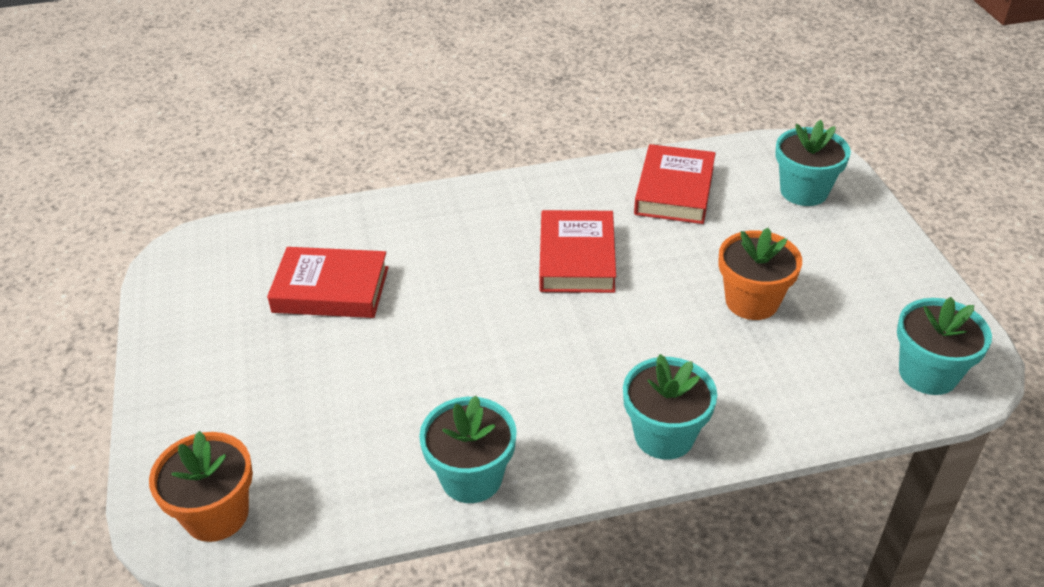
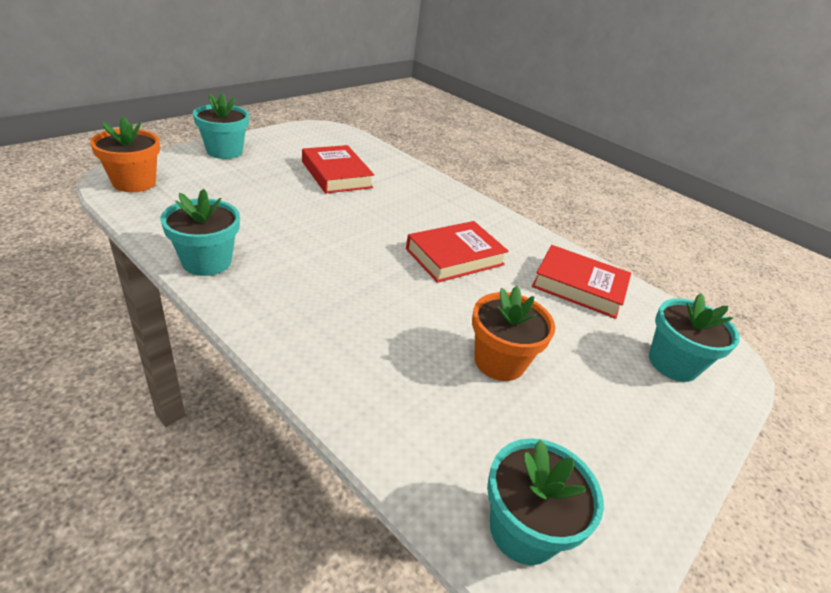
camera: 50 degrees right, 5 degrees down
(664, 435) = (302, 345): turquoise flower pot -> turquoise flower pot (224, 151)
(674, 191) = (579, 286): red book -> red book turned 45 degrees clockwise

